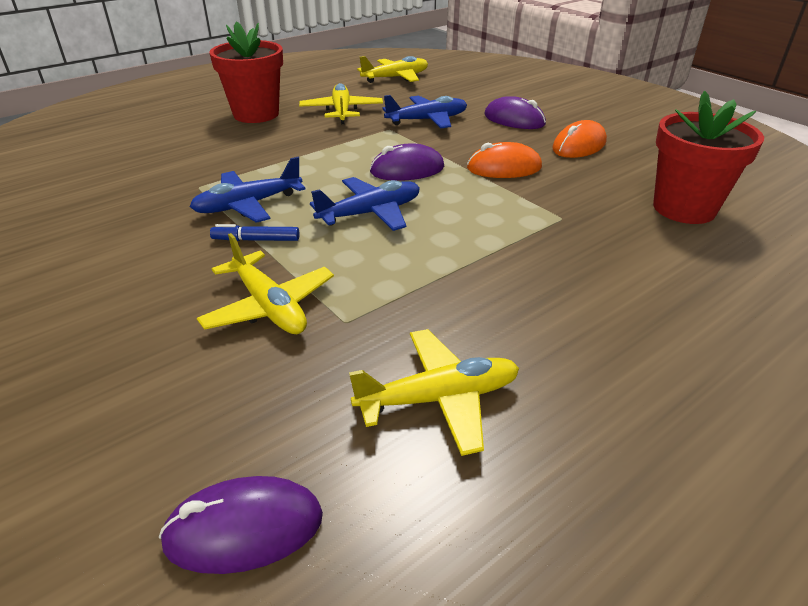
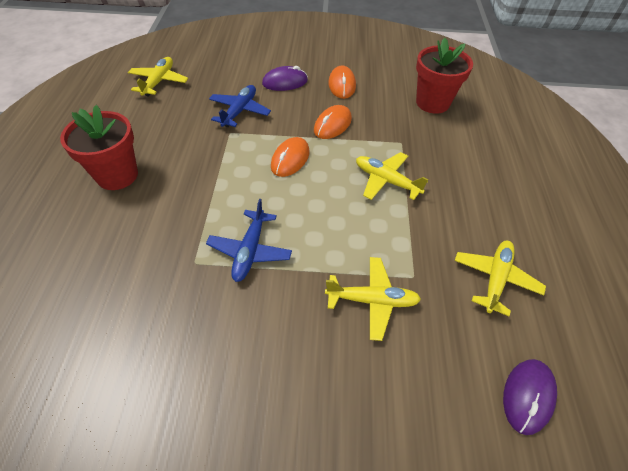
camera: 50 degrees left, 15 degrees up
(256, 240) = (297, 269): blue marker -> none
(341, 111) = (174, 135): yellow plane -> yellow plane (386, 181)
(370, 213) = (321, 204): blue plane -> none
(407, 170) = (290, 159): purple mouse -> orange mouse

